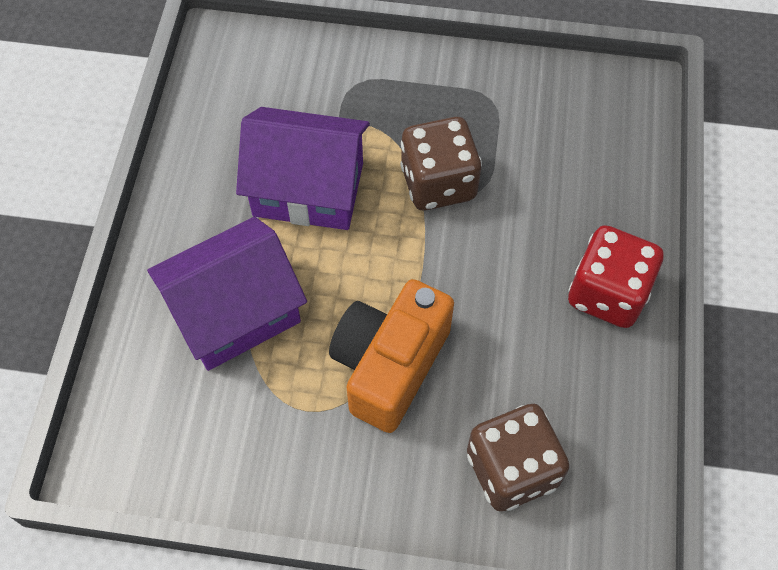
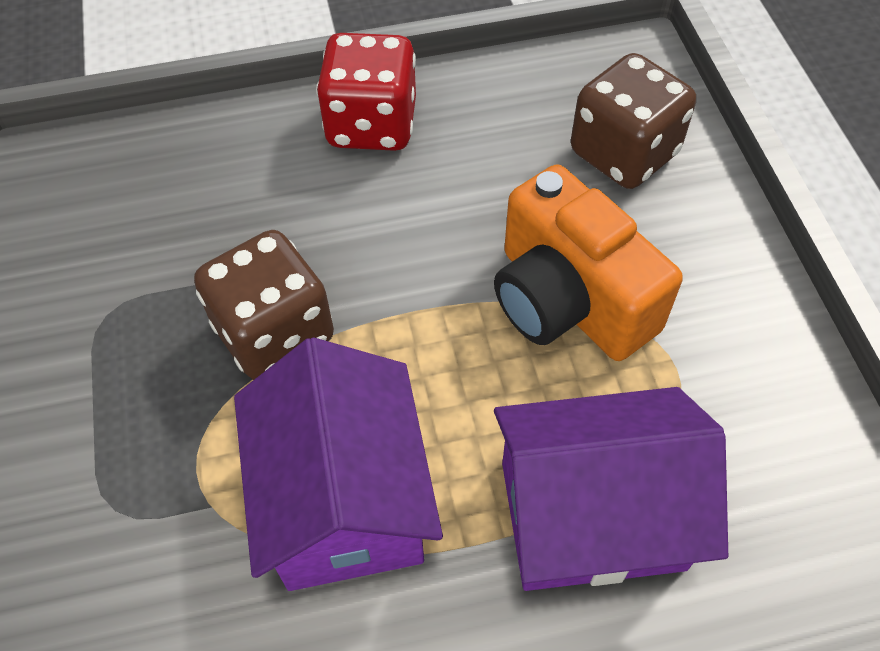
camera: 110 degrees left, 5 degrees down
(235, 312) = (592, 515): purple house -> purple house turned 45 degrees counterclockwise
(389, 365) = (568, 300): orange camera -> orange camera turned 45 degrees clockwise

